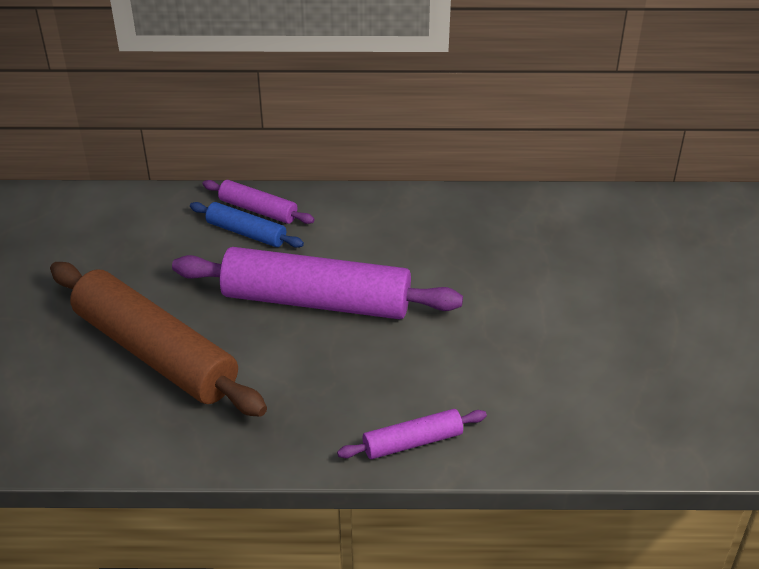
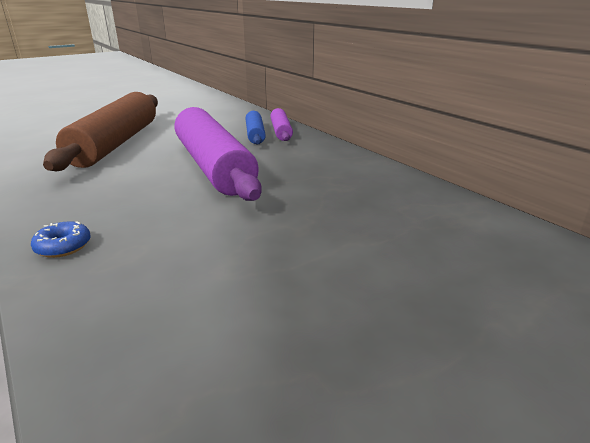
camera: 55 degrees right, 15 degrees down
(412, 442) = (63, 246): purple rolling pin -> blue donut

